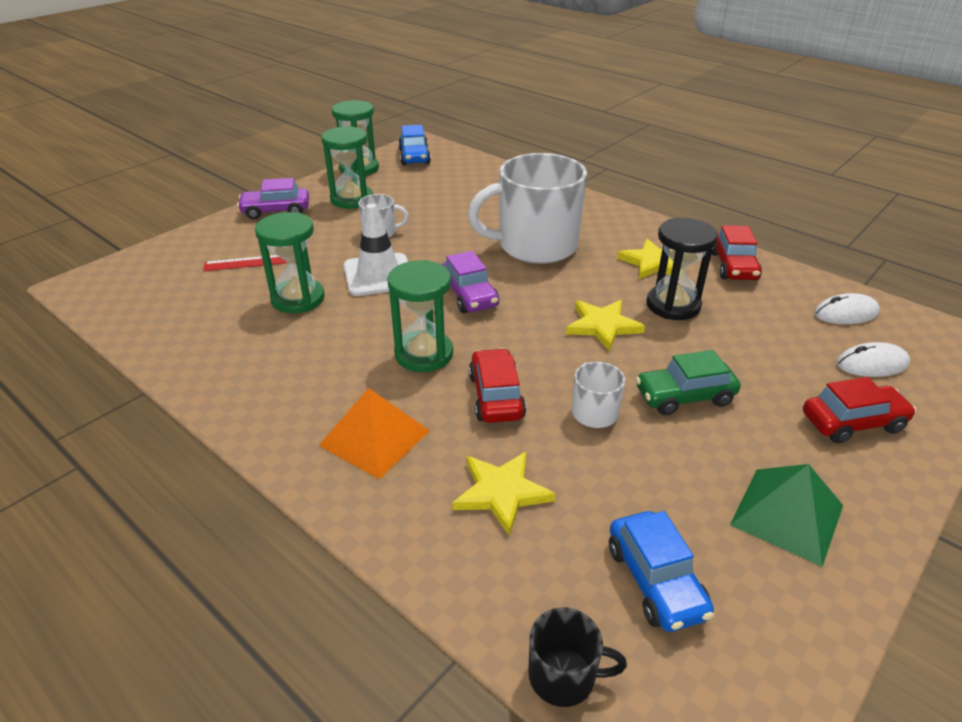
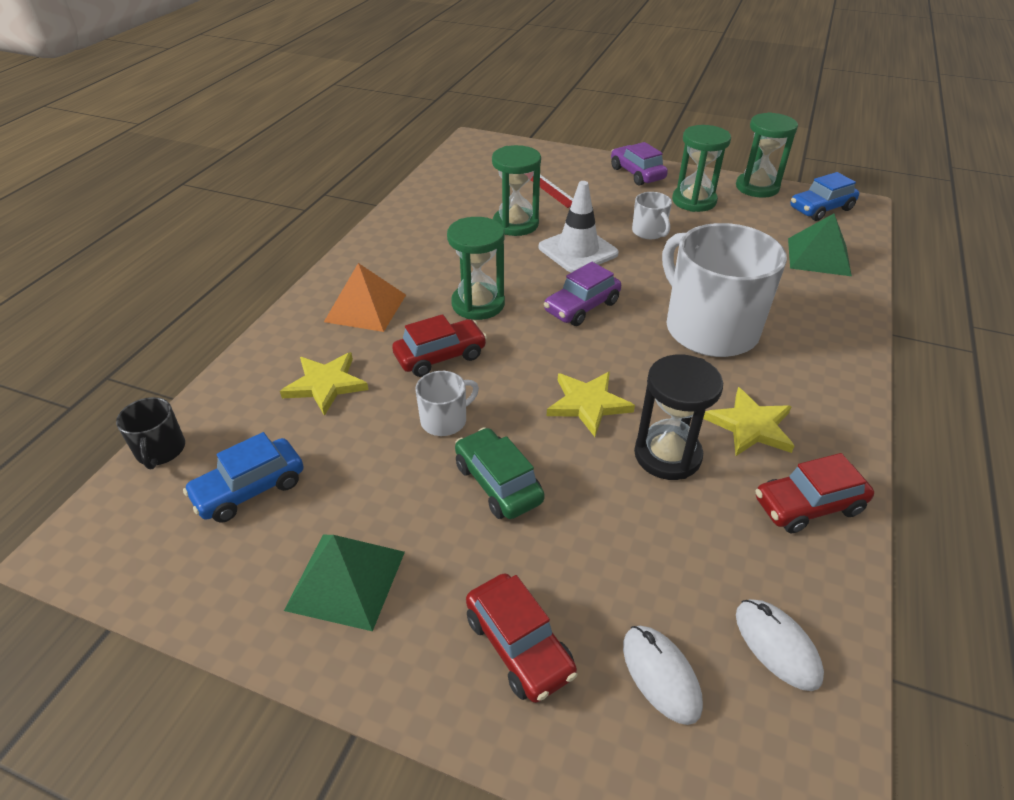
camera: 70 degrees right, 5 degrees up
(475, 177) = (818, 256): none -> green pyramid

